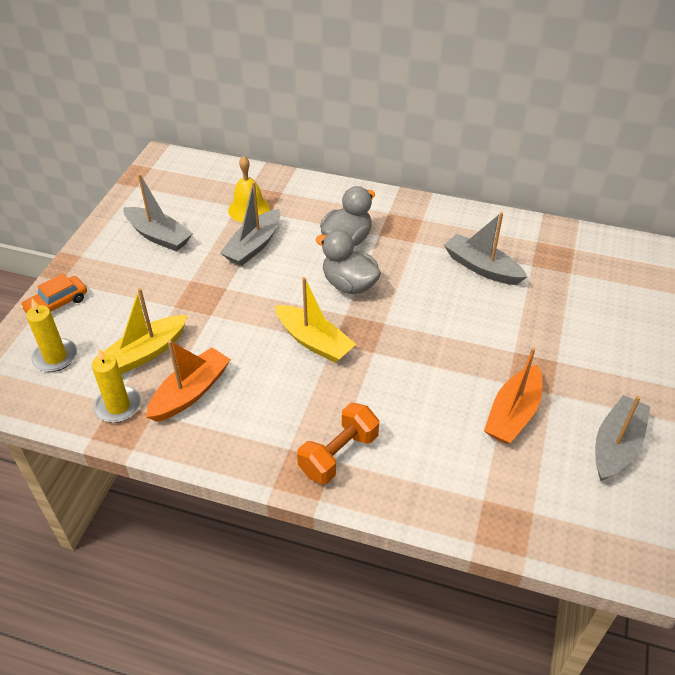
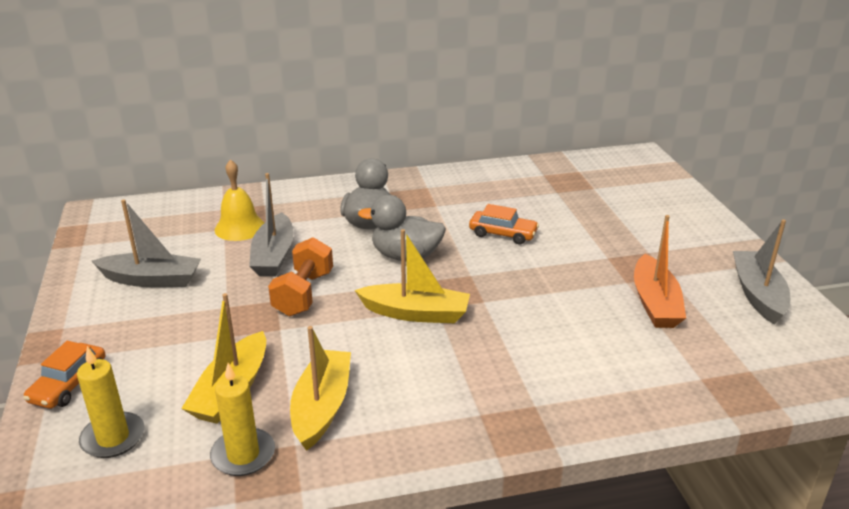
camera: 30 degrees left, 15 degrees down
(190, 392) = (322, 407): orange boat -> yellow boat
(338, 454) = (535, 398): orange dumbbell -> orange dumbbell (303, 294)
(445, 292) = (503, 234): none -> orange car
(482, 267) = (516, 206): grey boat -> none

